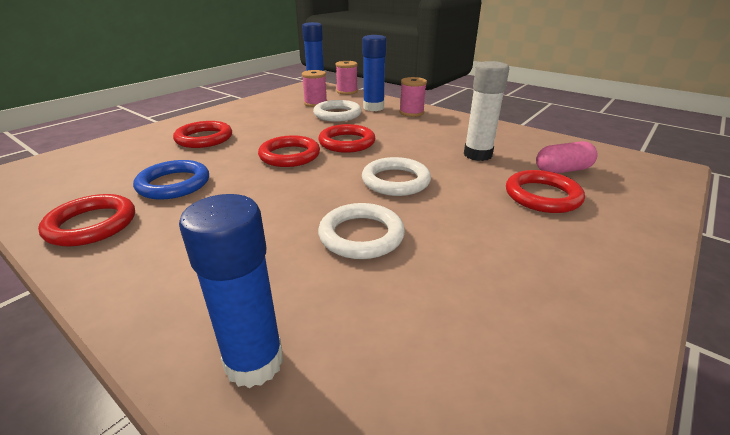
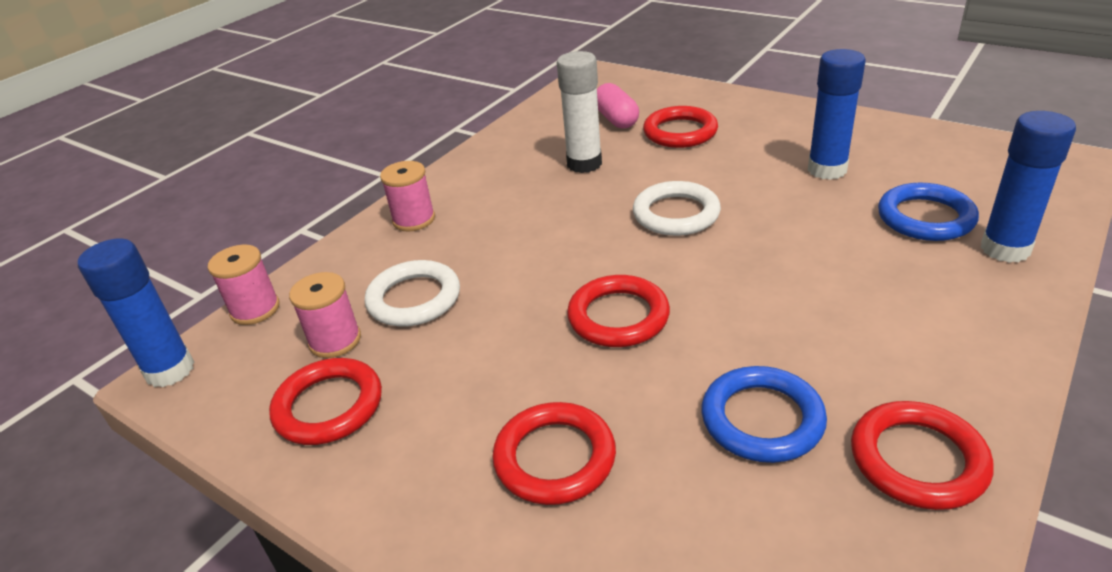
camera: 90 degrees left, 5 degrees up
(344, 315) = (925, 218): none -> blue ring
(347, 142) = (555, 268): red ring -> red ring (328, 406)
(361, 235) = (807, 223): white ring -> none
(373, 108) = (379, 261): blue glue stick -> blue glue stick (827, 170)

